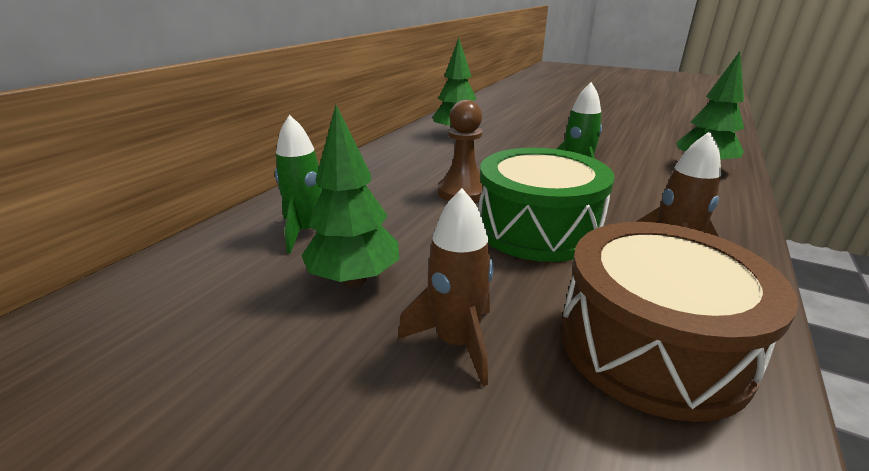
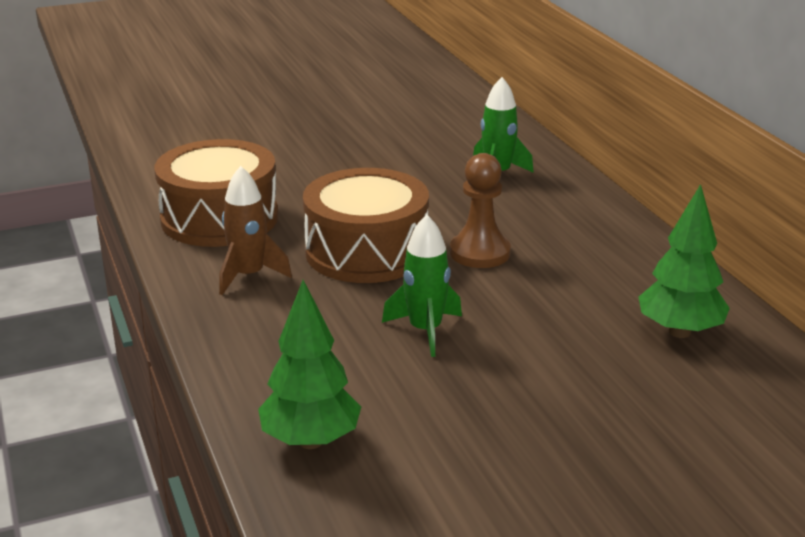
camera: 130 degrees right, 0 degrees up
(355, 279) = (408, 171): green tree -> none
(456, 342) = (310, 177): brown rocket -> none
(537, 228) = (366, 251): green drum -> brown drum

